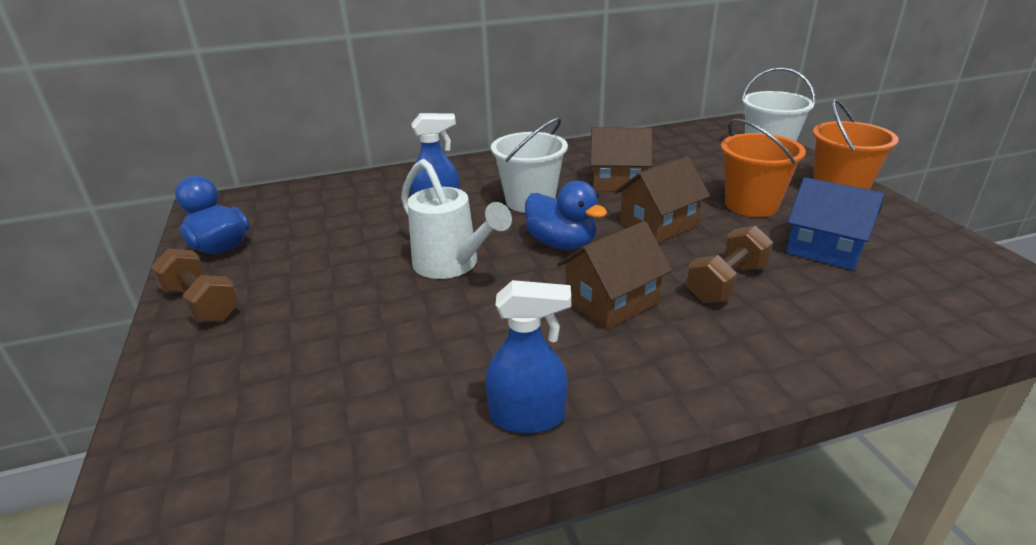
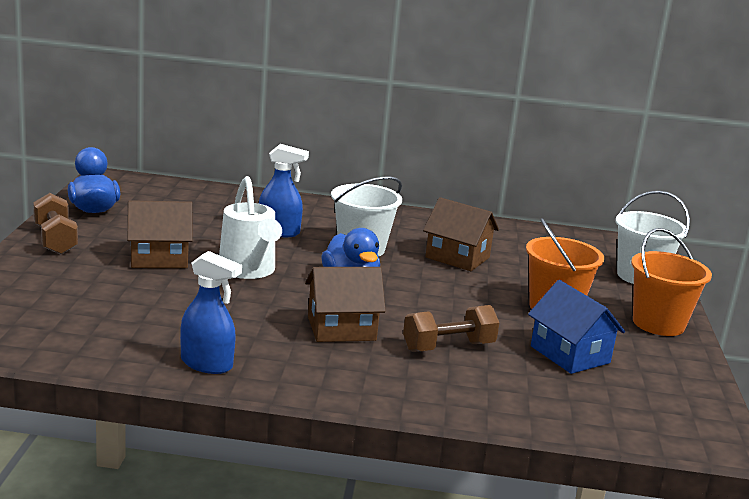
camera: 20 degrees right, 10 degrees down
(658, 225) = (449, 296): brown house -> brown house (159, 258)

